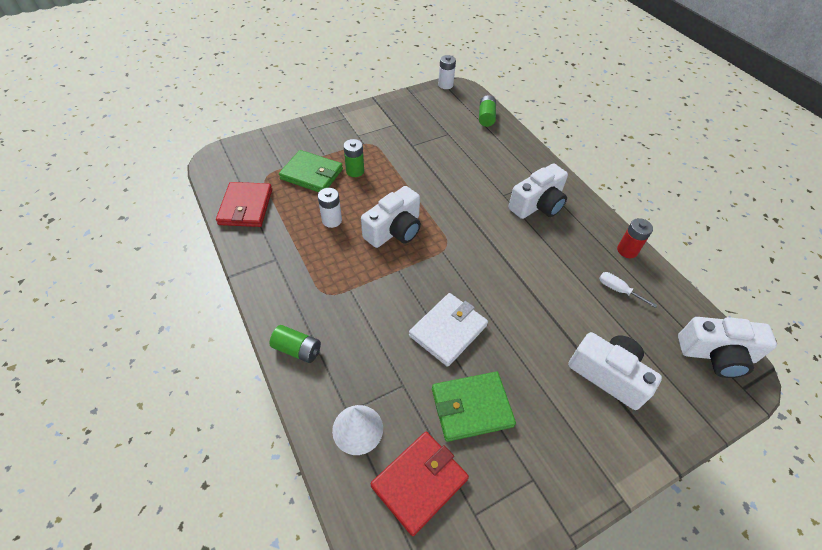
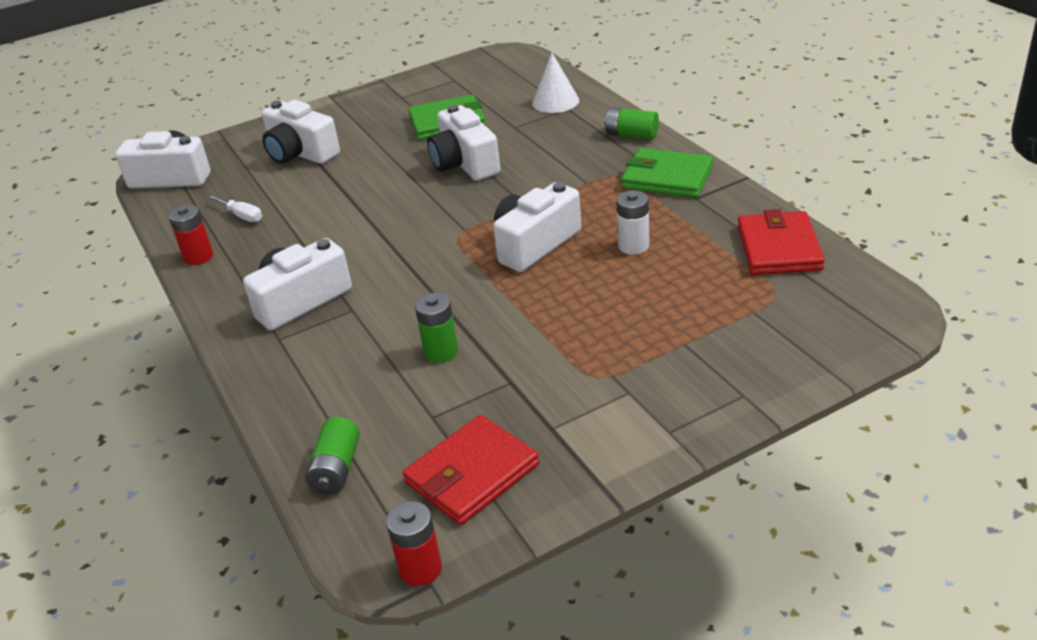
camera: 175 degrees left, 15 degrees down
(312, 174) = (694, 306): green wallet -> green wallet (667, 178)
(355, 171) = (616, 320): green battery -> green battery (441, 351)
(419, 482) = (498, 86): red wallet -> red wallet (472, 474)
(445, 85) = (420, 569): white battery -> red battery
(448, 330) = (465, 163): white wallet -> white camera

